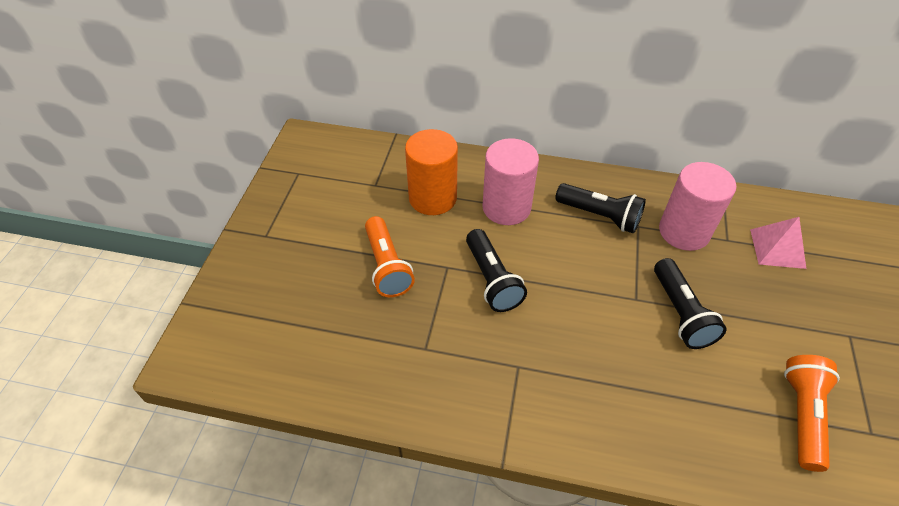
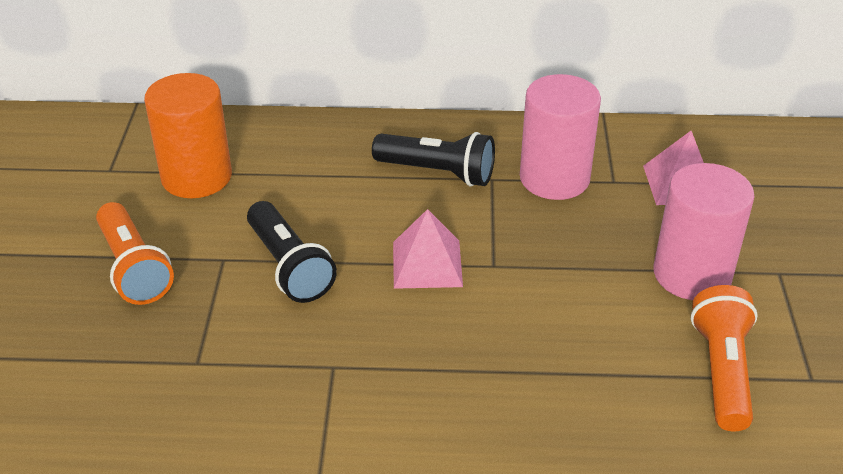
camera: 10 degrees left, 10 degrees down
(506, 207) = (305, 177): pink cylinder -> pink cylinder (692, 274)
(588, 291) = (427, 264): none -> pink pyramid
(680, 313) = (555, 274): black flashlight -> none

